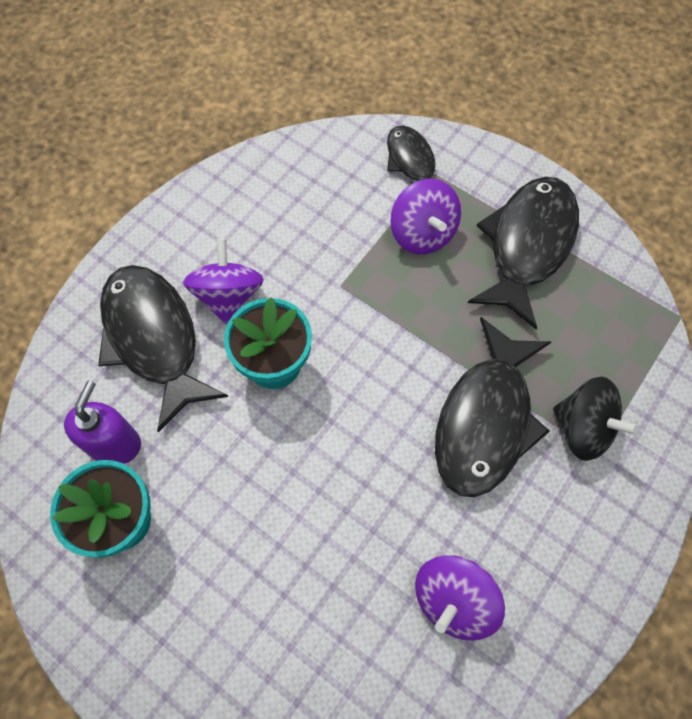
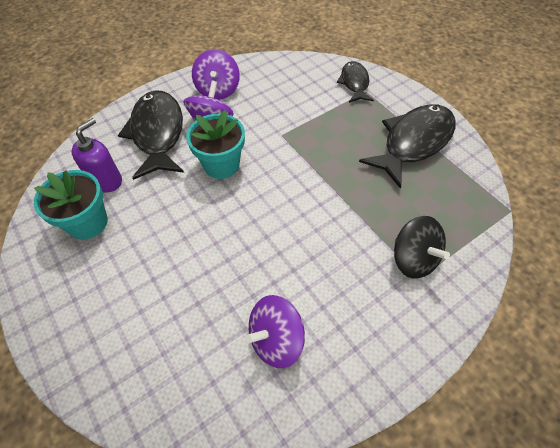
camera: 20 degrees right, 10 degrees down
(422, 233) = (346, 120): purple spinning top -> purple spinning top (218, 90)
(485, 420) = (345, 234): black fish -> none

